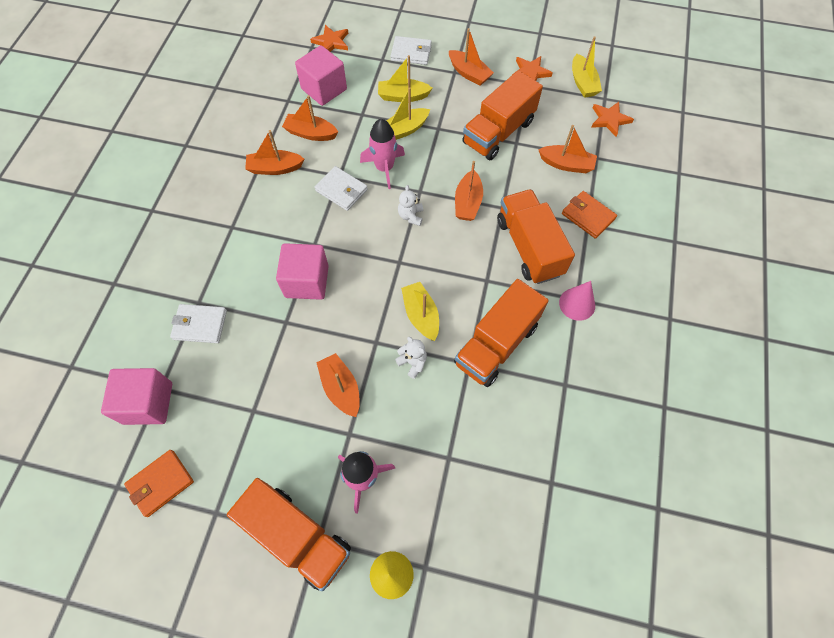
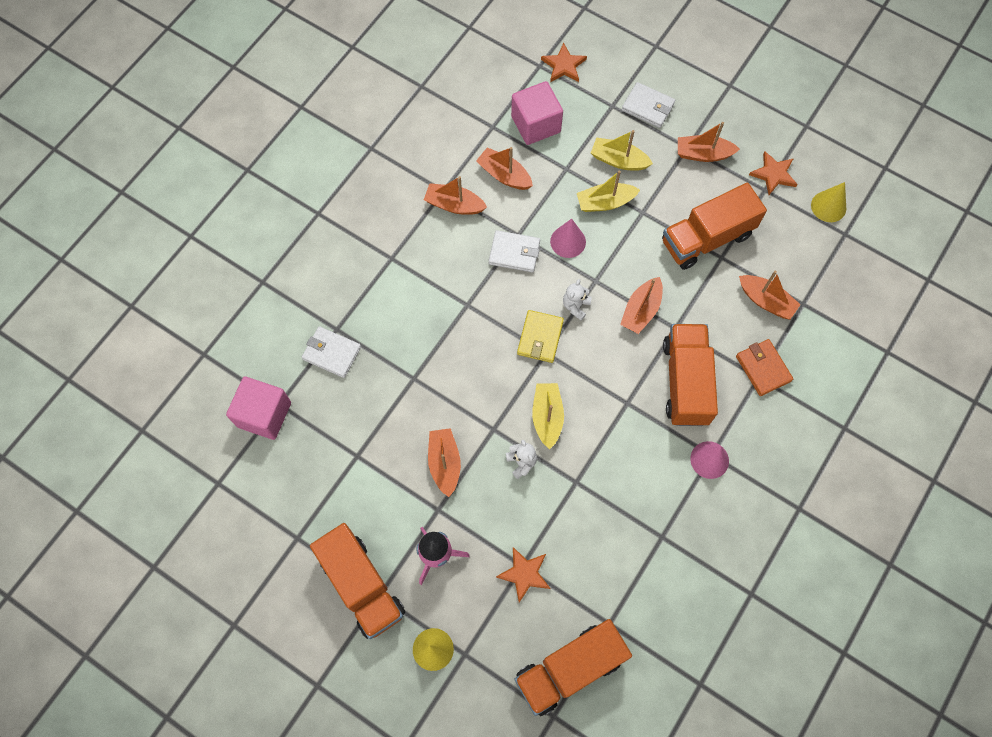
camera: 20 degrees right, 5 degrees up
(161, 483) = (256, 494): orange wallet -> none
(307, 281) = (447, 343): pink cube -> none
(341, 190) = (514, 253): white wallet -> white wallet turned 45 degrees counterclockwise
(384, 168) = (568, 241): pink rocket -> pink cone
(389, 251) = (540, 337): none -> yellow wallet
(469, 73) = (703, 154): orange boat -> orange boat turned 120 degrees clockwise
(496, 344) = (610, 473): orange truck -> orange truck (569, 669)
(583, 83) = (828, 206): yellow boat -> yellow cone
(609, 120) = (838, 262): orange star -> orange star (524, 574)

